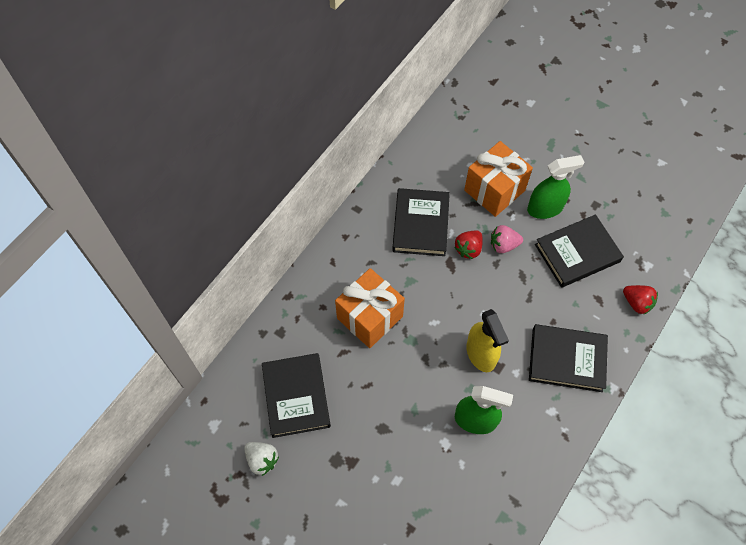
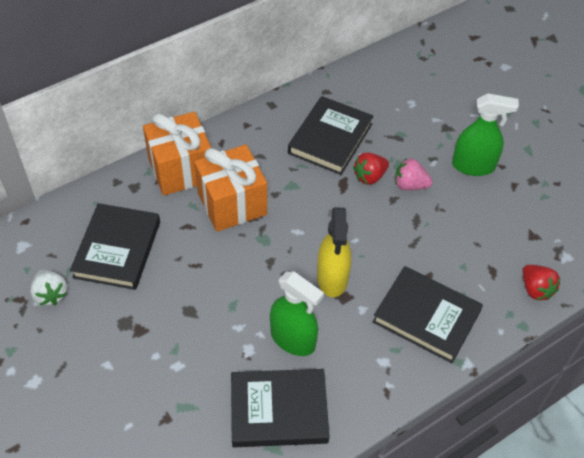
camera: 20 degrees right, 10 degrees down
(494, 190) = (425, 132): orange gift -> orange gift (181, 170)
(577, 253) = (489, 219): black book -> black book (279, 410)

